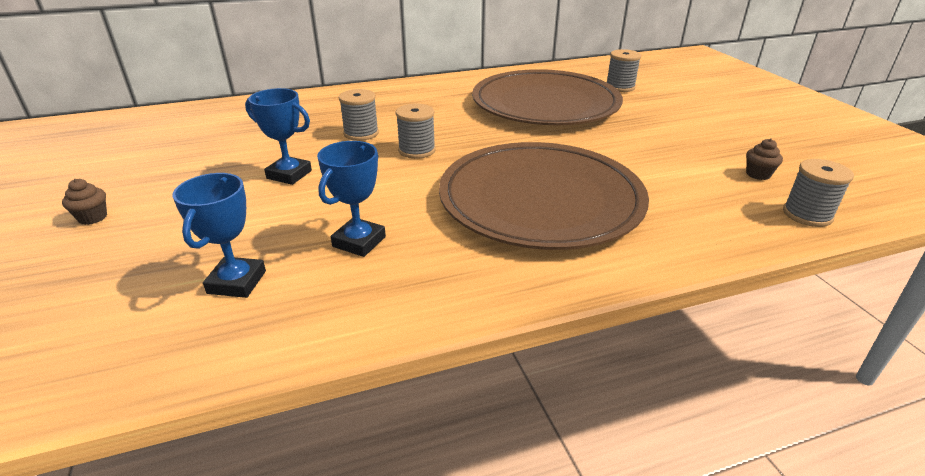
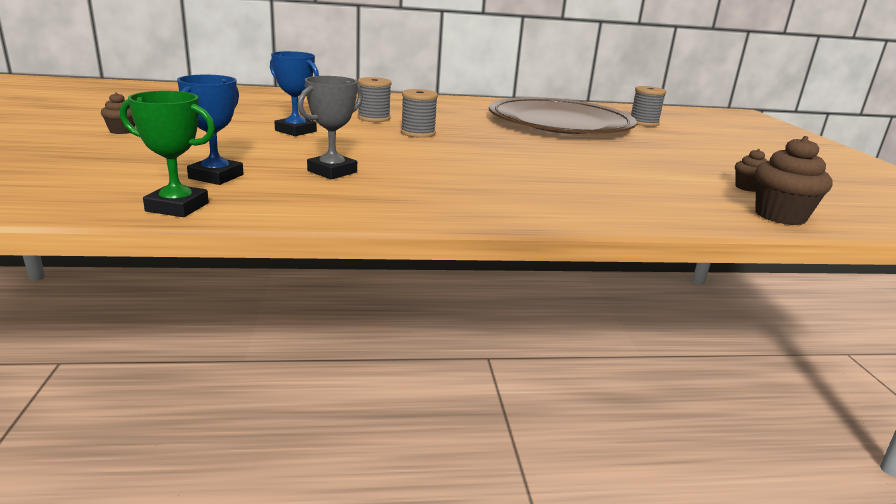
camera: 10 degrees right, 10 degrees down
(216, 354) = (177, 207): none -> green trophy
(359, 242) = (332, 171): blue trophy -> grey trophy
(540, 200) = (514, 173): brown plate -> none
(807, 215) = (780, 216): grey spool -> brown cupcake

